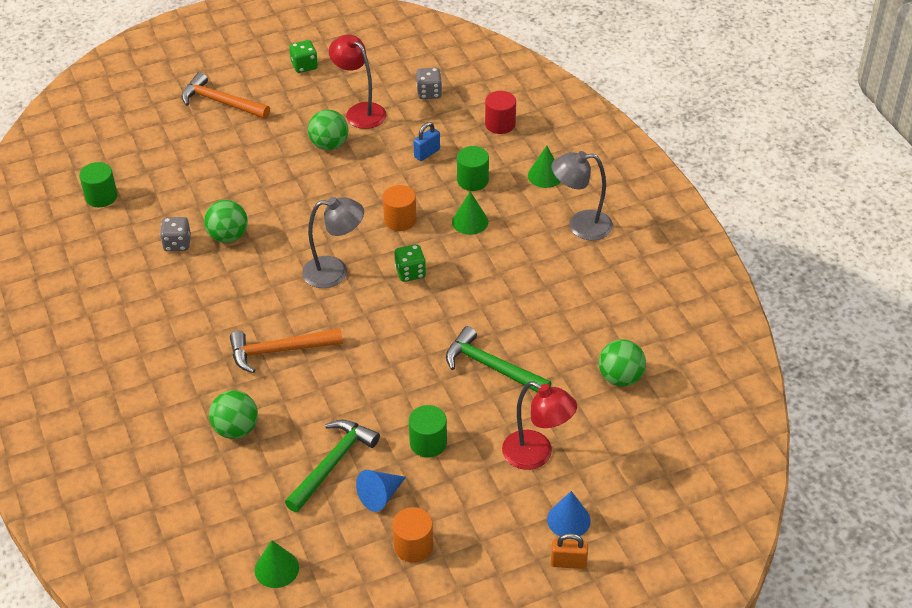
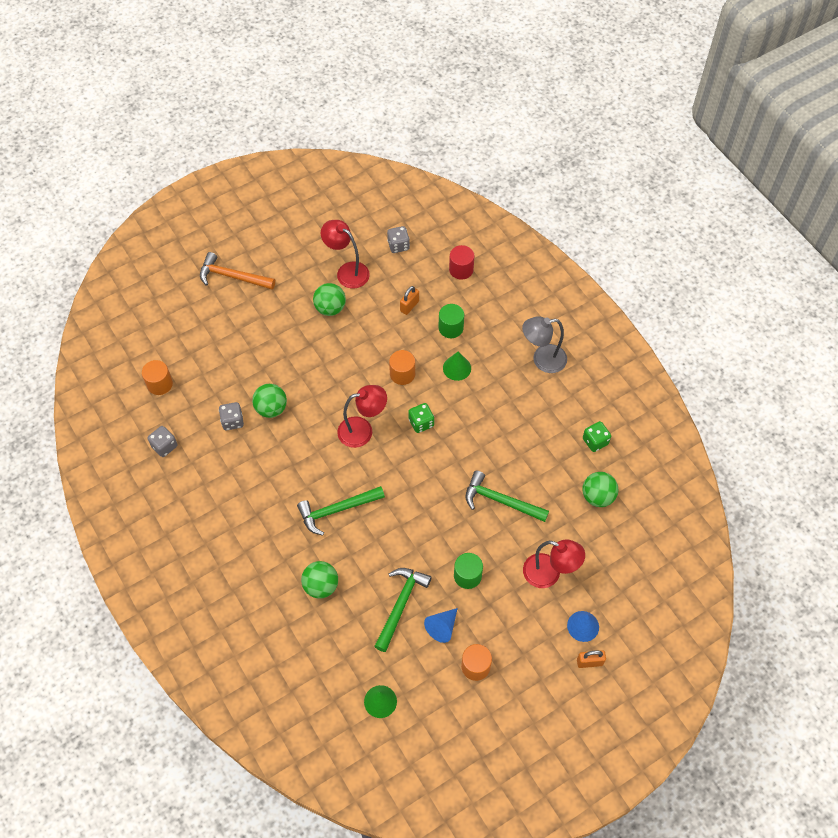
camera: 10 degrees left, 15 degrees up
(87, 259) = (164, 446): none -> grey dice
(101, 196) = (160, 384): green cylinder -> orange cylinder
(279, 351) = (337, 510): orange hammer -> green hammer
(304, 66) = (292, 231): green dice -> green dice (595, 441)
(335, 272) = (362, 430): grey lamp -> red lamp
(427, 153) = (409, 306): blue padlock -> orange padlock
(545, 175) = (506, 315): green cone -> none

